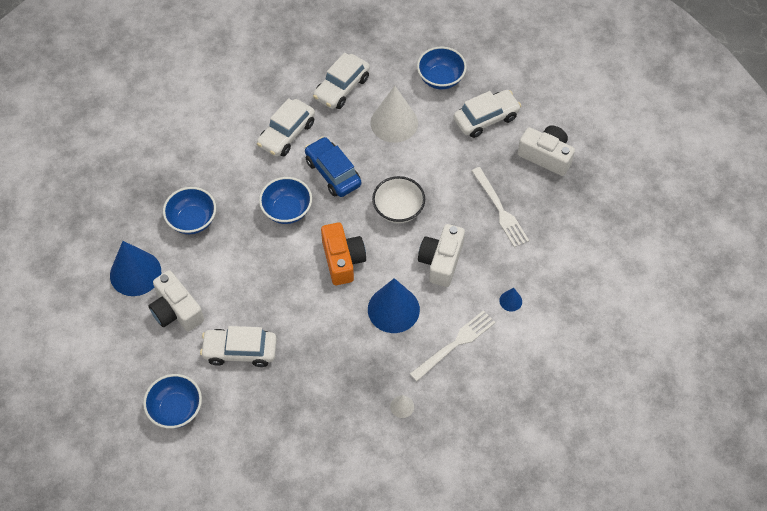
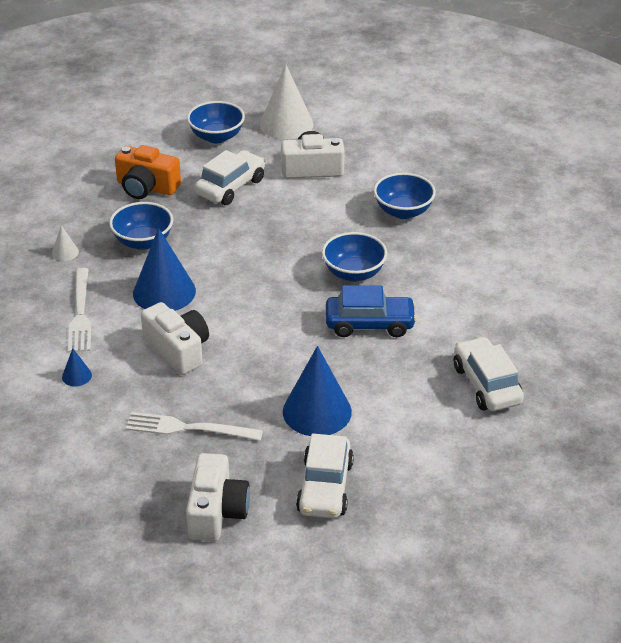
camera: 125 degrees right, 20 degrees down
(135, 273) = (377, 161): blue cone -> blue cone (317, 411)
(287, 134) = (455, 313): white car -> none
(342, 260) = (255, 284): orange camera -> orange camera (146, 187)
(394, 122) = (394, 403): white cone -> white cone (286, 124)
(398, 210) = (273, 349): white bowl -> none
(440, 78) = (426, 479): blue bowl -> blue bowl (143, 242)
(546, 156) = (216, 512): white camera -> white camera turned 60 degrees counterclockwise

